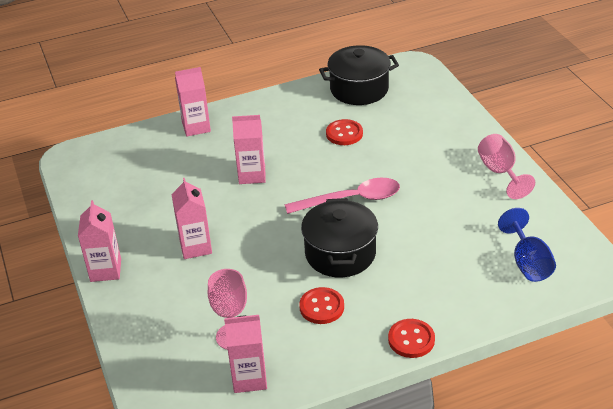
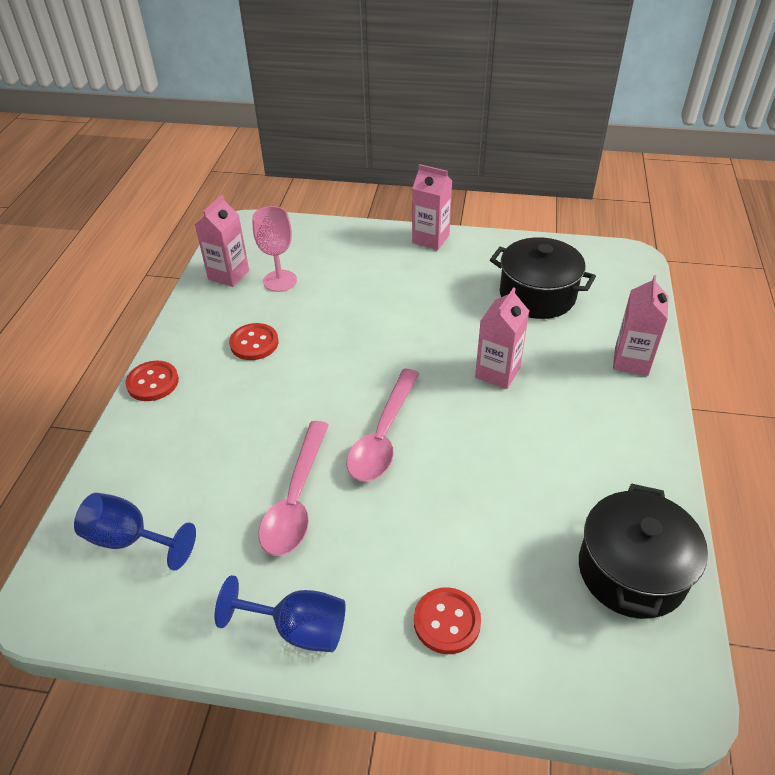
camera: 120 degrees right, 5 degrees up
(195, 247) = (413, 295): pink carton -> none
(340, 253) = (308, 386): black pot -> black pot (537, 295)
(344, 134) = (522, 494): red button -> red button (447, 621)
(431, 211) = (296, 499): none -> pink spoon
(500, 172) = (298, 629): pink goblet -> blue goblet

